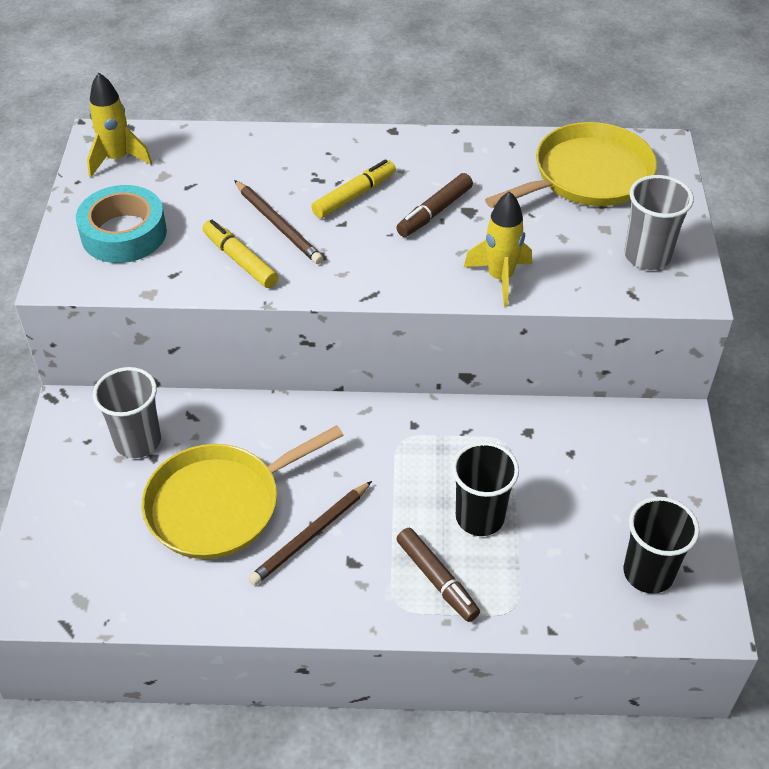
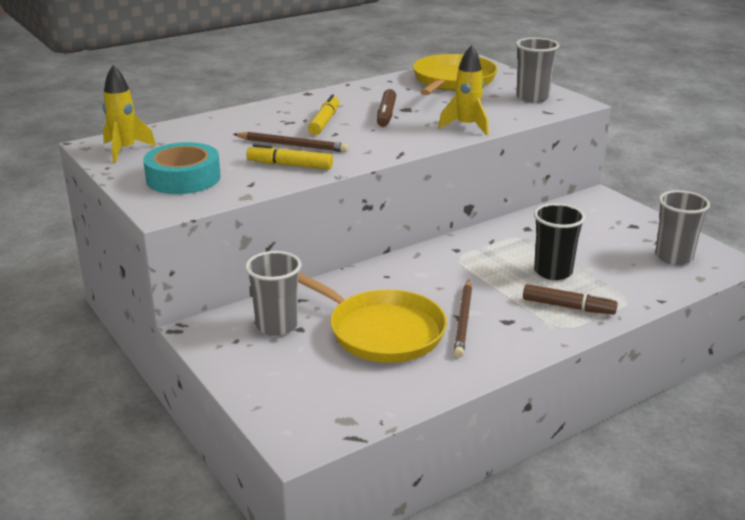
camera: 35 degrees left, 20 degrees down
(220, 504) = (381, 331): yellow pan -> yellow pan turned 75 degrees counterclockwise
(648, 573) = (674, 257): black cup -> grey cup

